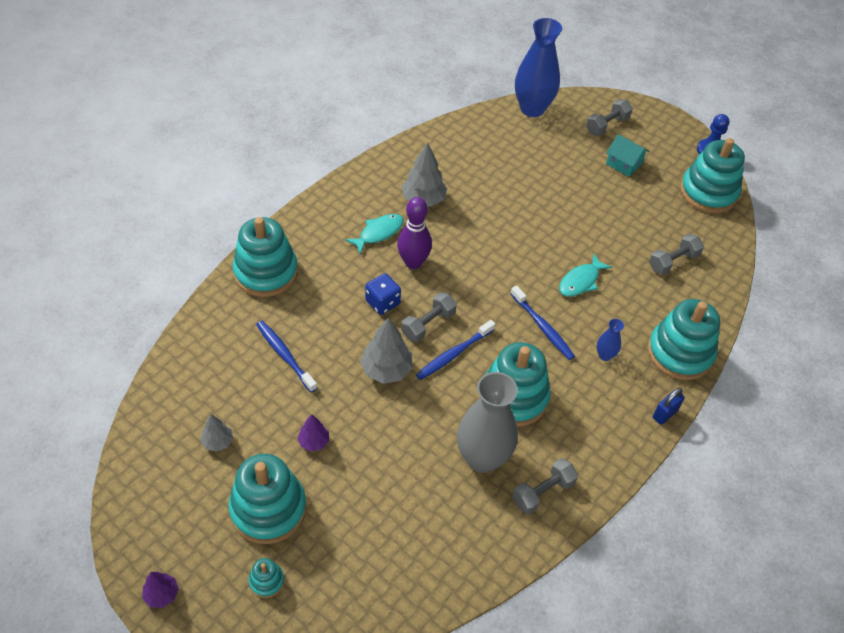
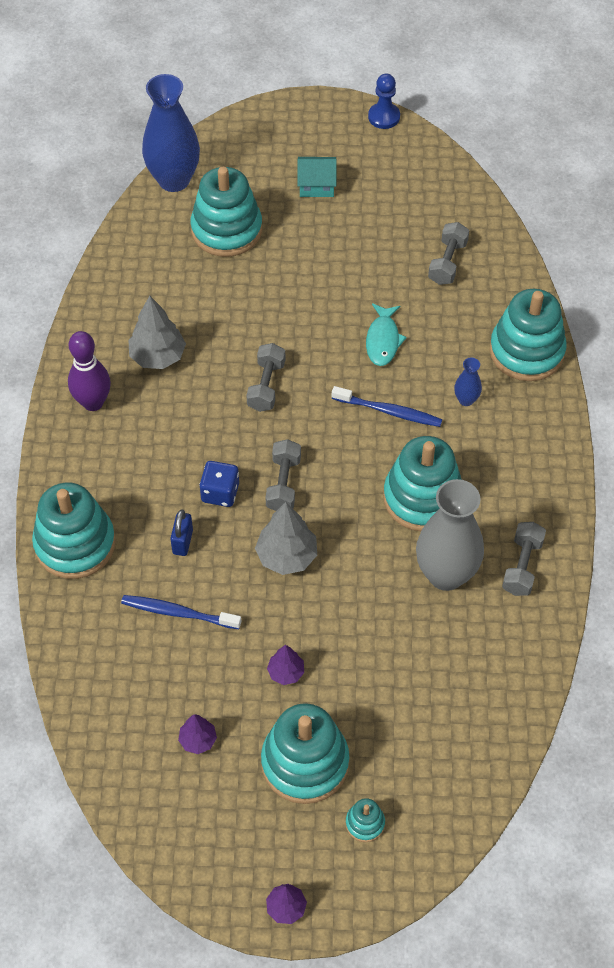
camera: 35 degrees left, 5 degrees up
(218, 442) = (198, 740): grey tree -> purple tree
(378, 233) = (147, 423): turquoise fish -> none
(413, 262) = (211, 431): purple bowling pin -> purple bowling pin (93, 402)
(453, 354) = (333, 496): blue toothbrush -> none
(607, 125) = (264, 151): grey dumbbell -> grey dumbbell (266, 386)
(664, 414) = (561, 419): blue padlock -> blue padlock (182, 542)
(708, 192) = (420, 166): turquoise stacking toy -> turquoise stacking toy (226, 230)

